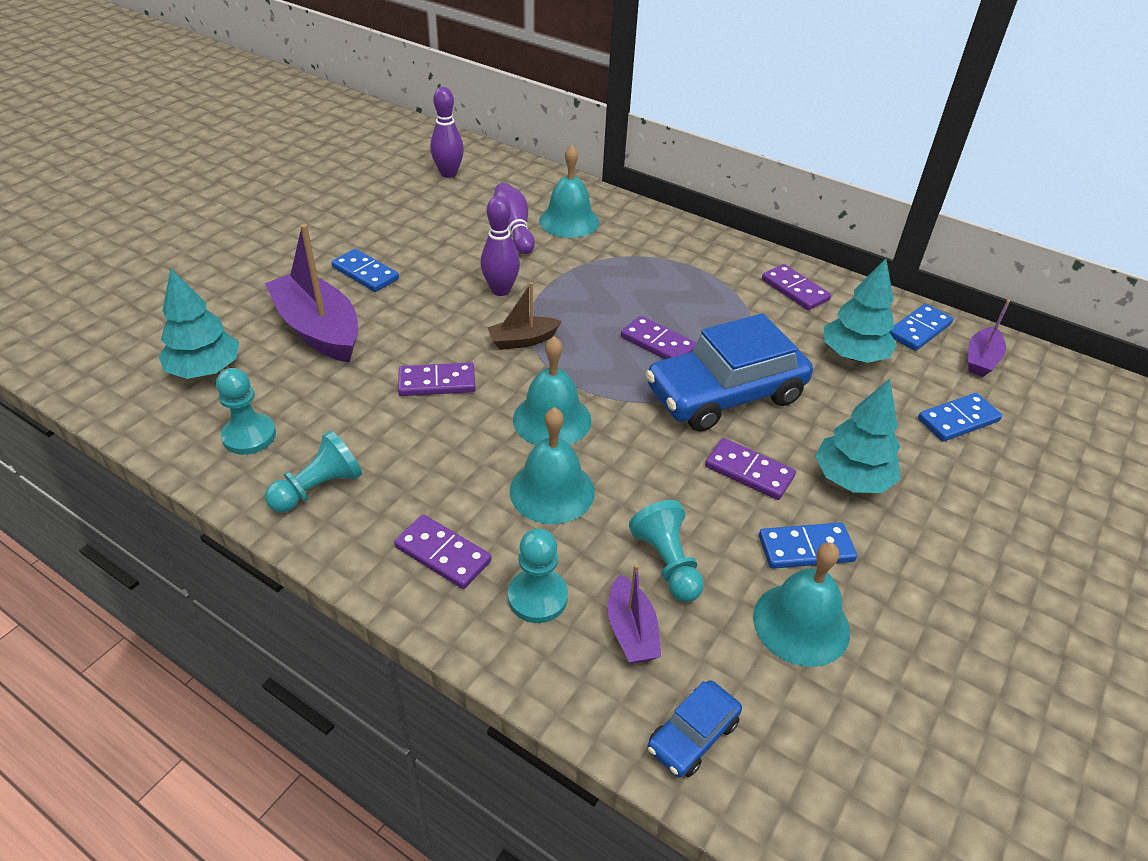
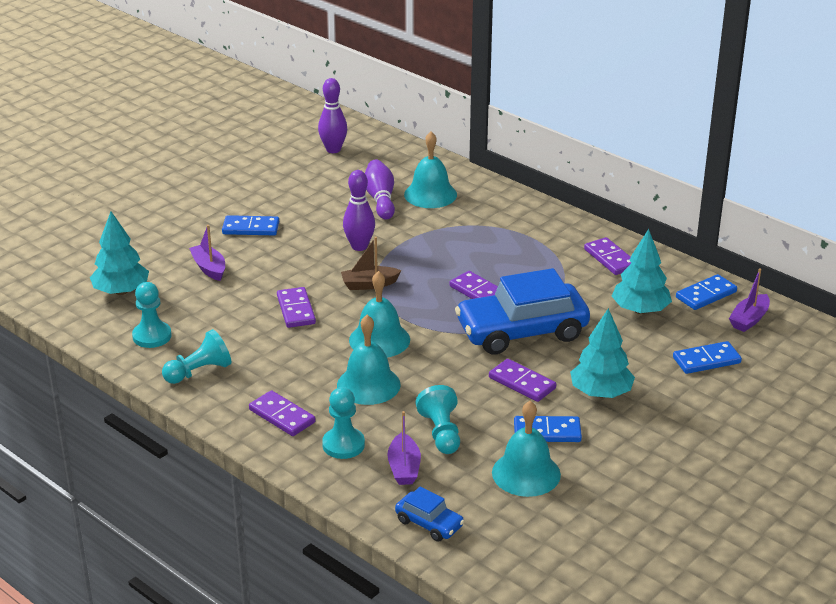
camera: 10 degrees right, 10 degrees down
(319, 330) = (209, 268): purple boat -> purple boat, size x0.53
(365, 273) = (251, 228): blue domino -> blue domino turned 45 degrees counterclockwise
(437, 382) = (296, 310): purple domino -> purple domino turned 75 degrees clockwise
(692, 735) = (429, 523): blue car -> blue car turned 105 degrees counterclockwise

